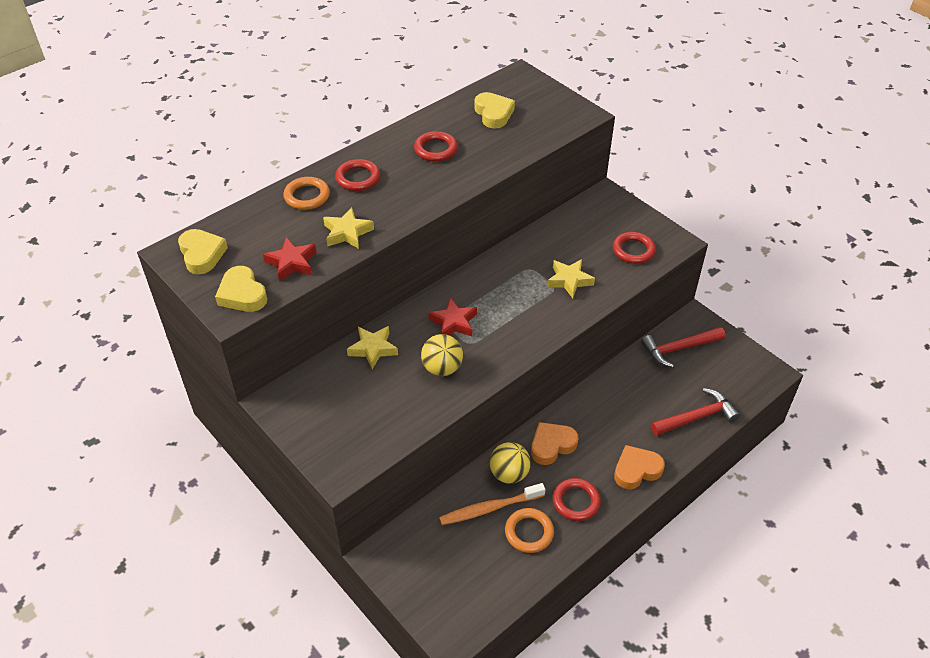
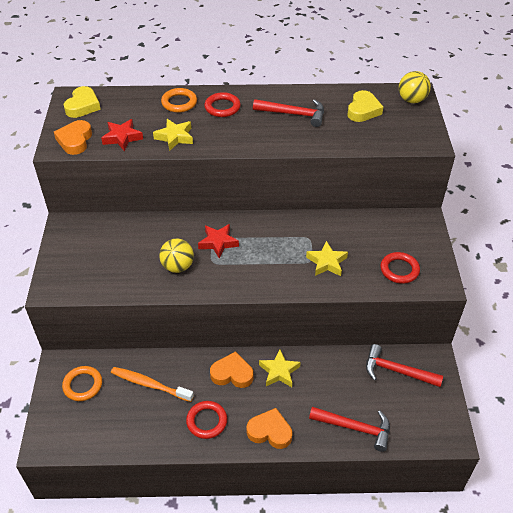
camera: 40 degrees right, 0 degrees up
(242, 294) = (75, 140): yellow heart -> orange heart
(373, 349) = (152, 228): yellow star -> yellow star (279, 371)
(436, 149) = (293, 114): red ring -> red hammer
(509, 474) = (185, 372): yellow ball -> yellow ball (412, 100)
(529, 532) = (156, 417): orange ring -> orange ring (83, 385)

